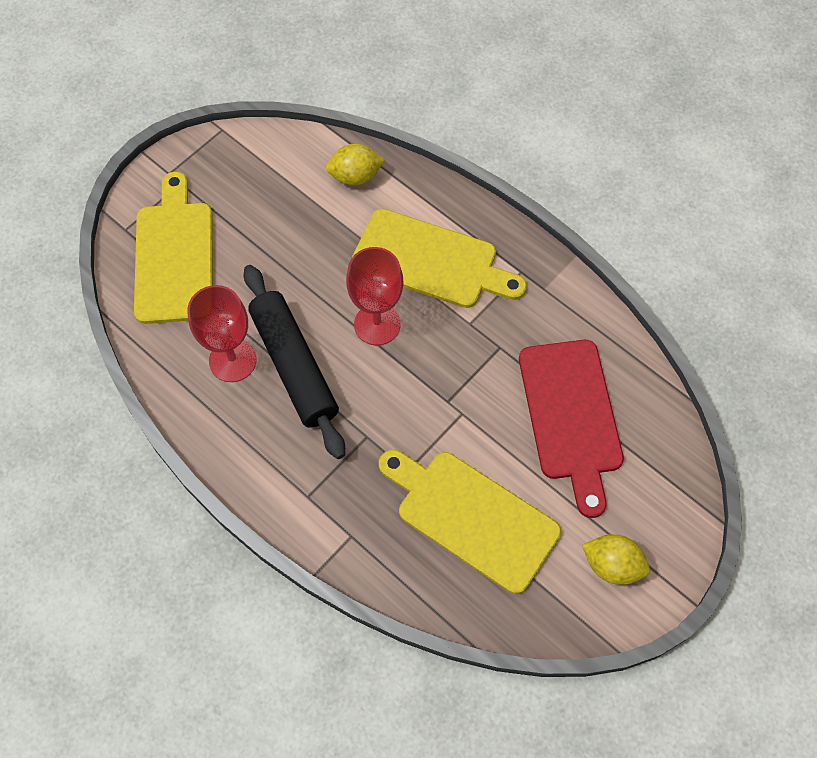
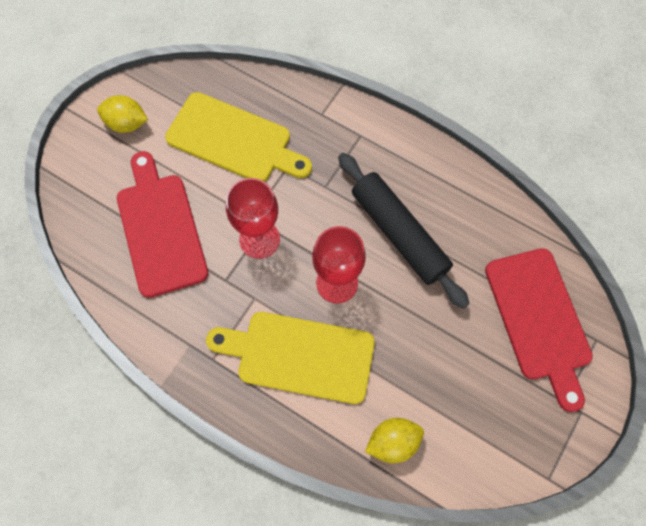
camera: 170 degrees right, 5 degrees up
(175, 256) = (539, 319): yellow cutting board -> red cutting board
(232, 360) = (452, 230): red goblet -> red goblet (259, 239)

